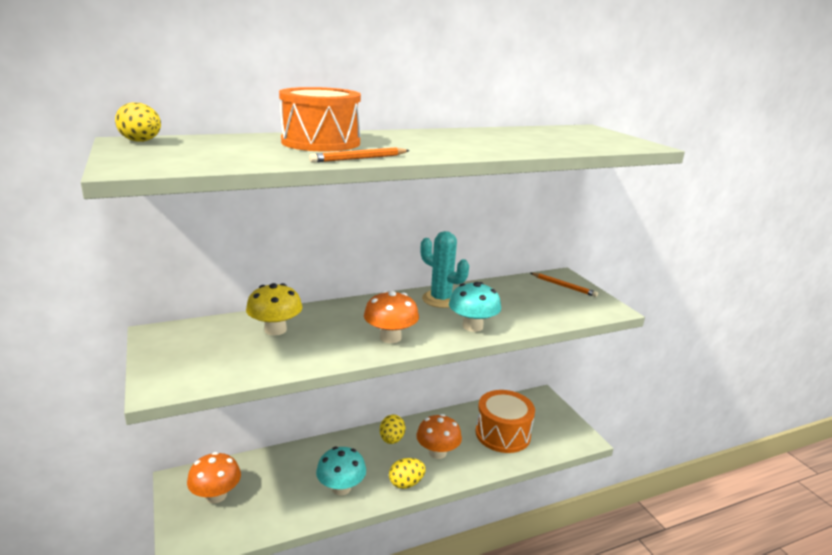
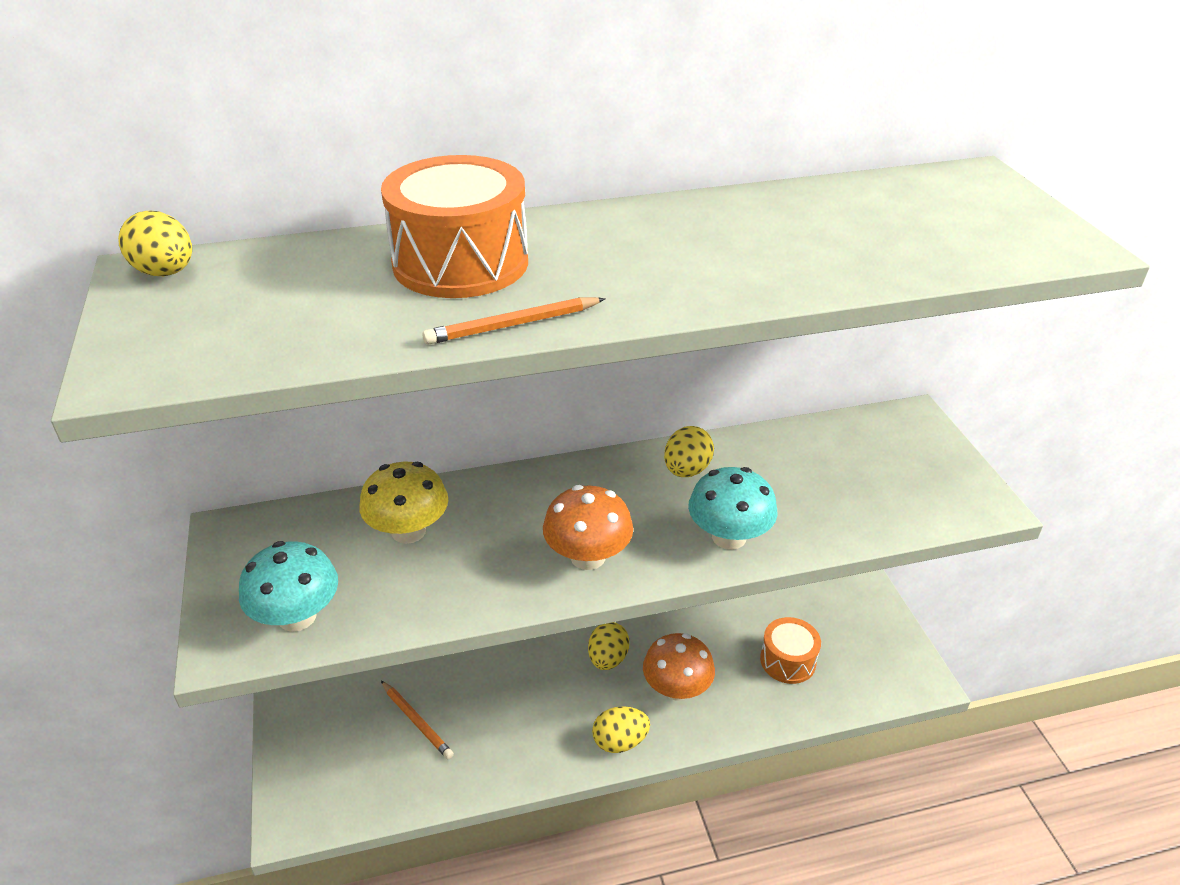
camera: 10 degrees right, 15 degrees up
(216, 495) = (339, 738): orange mushroom -> none
(341, 488) = (520, 741): turquoise mushroom -> turquoise mushroom (297, 616)
(441, 299) = (686, 470): turquoise cactus -> yellow egg
(502, 434) = (788, 661): orange drum -> orange drum, size x0.62
(564, 286) = (910, 444): orange pencil -> orange pencil (417, 721)

